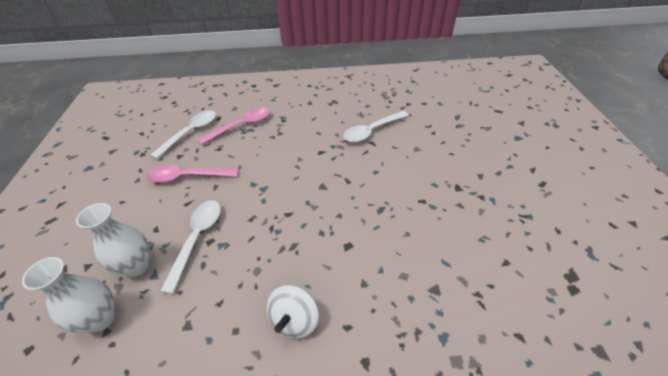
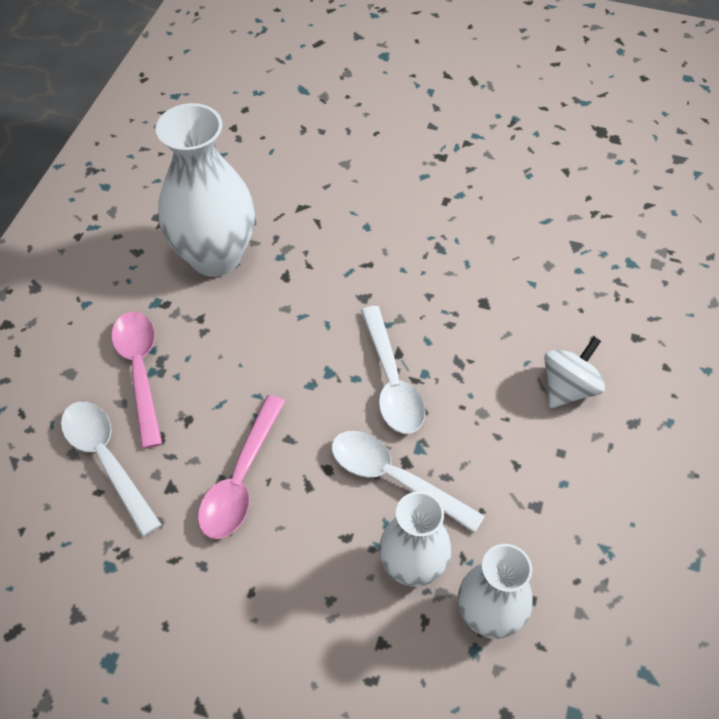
camera: 70 degrees left, 10 degrees up
(294, 320) = (568, 388): white spinning top -> white spinning top turned 90 degrees counterclockwise
(320, 125) = (215, 257): none -> white vase
(372, 131) = (274, 197): white spoon -> white spoon (391, 381)

